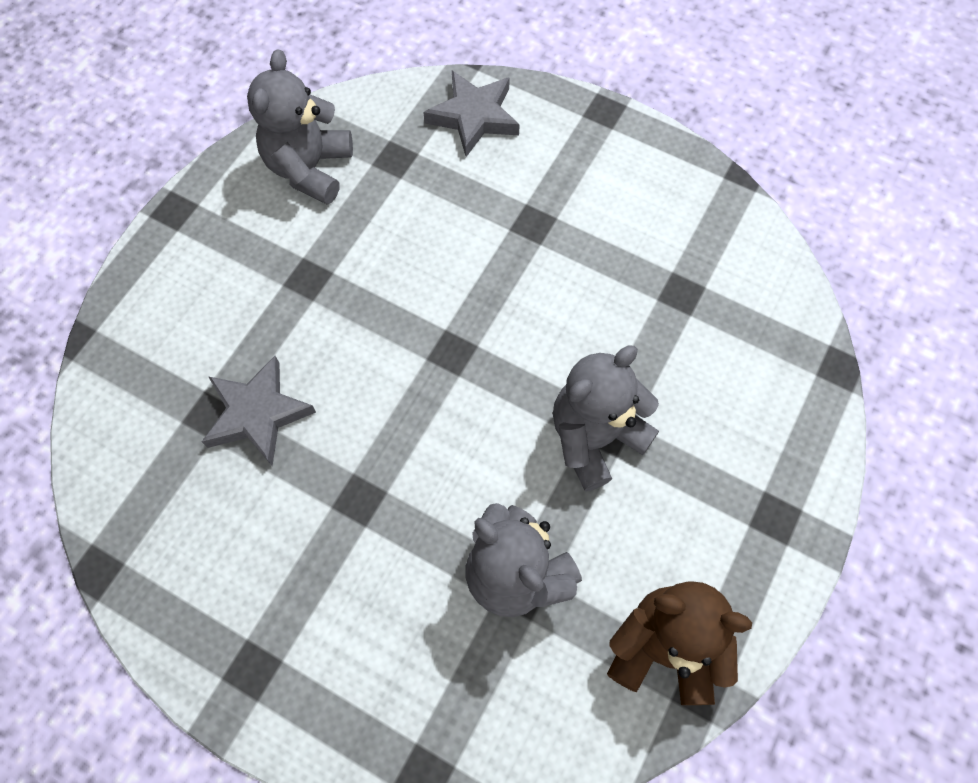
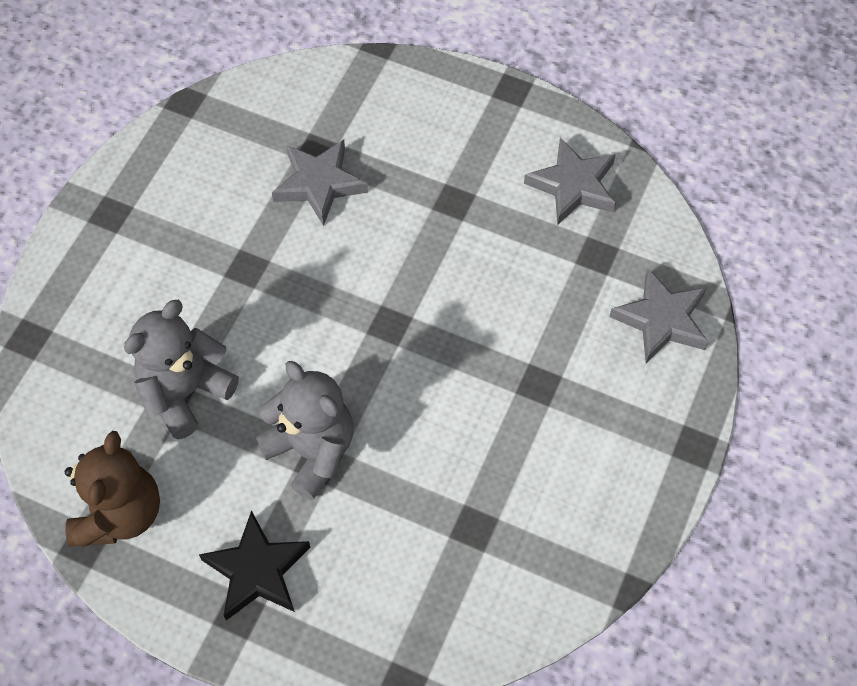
camera: 85 degrees right, 5 degrees down
(309, 169) = (573, 185): grey teddy bear -> grey star
(729, 497) = (257, 570): none -> black star

